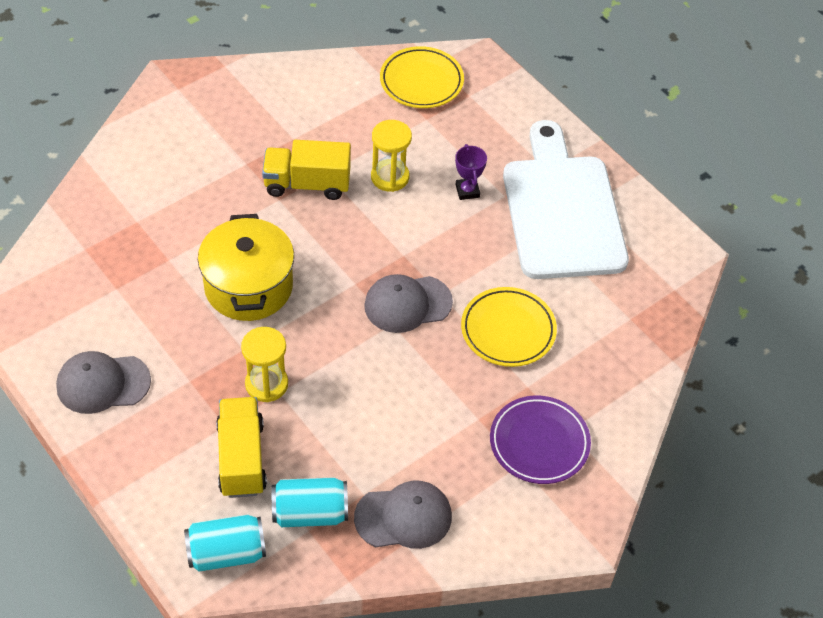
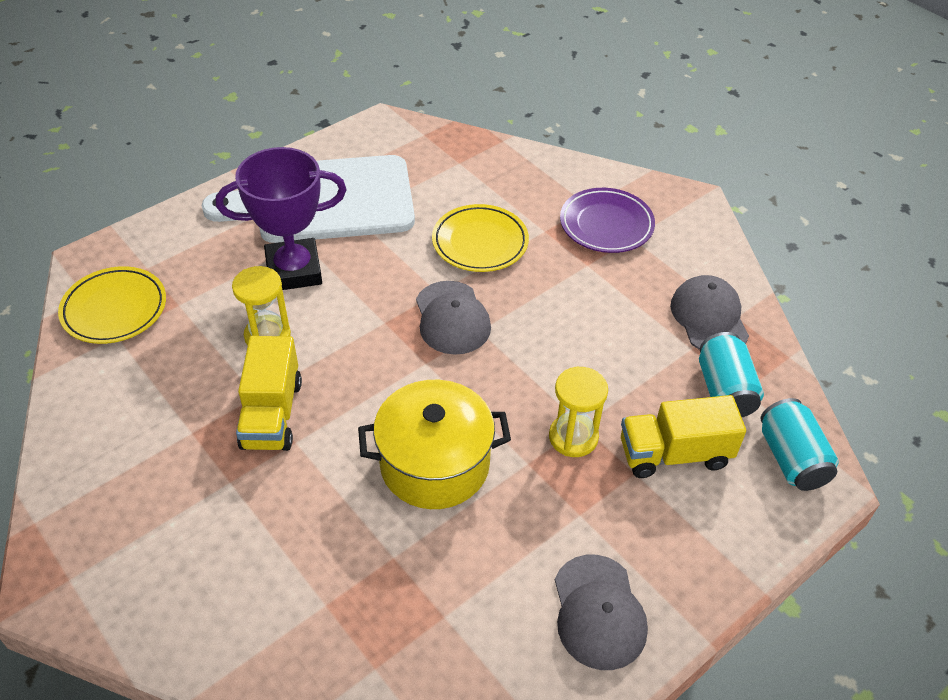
camera: 90 degrees left, 5 degrees down
(467, 191) = (294, 270): purple trophy -> purple trophy, size x2.19

